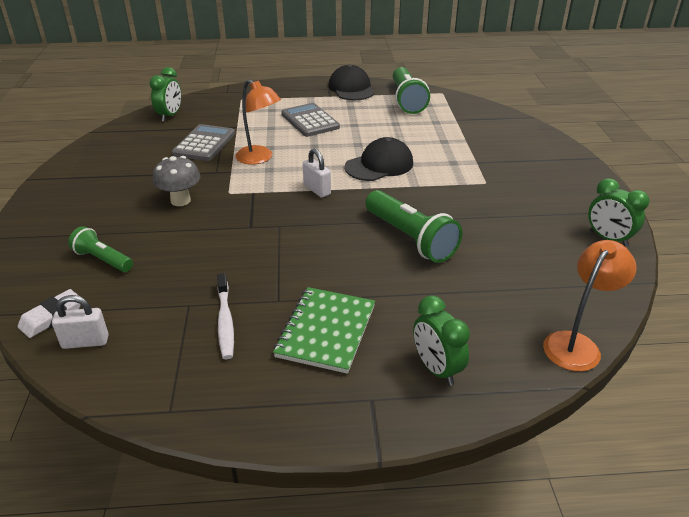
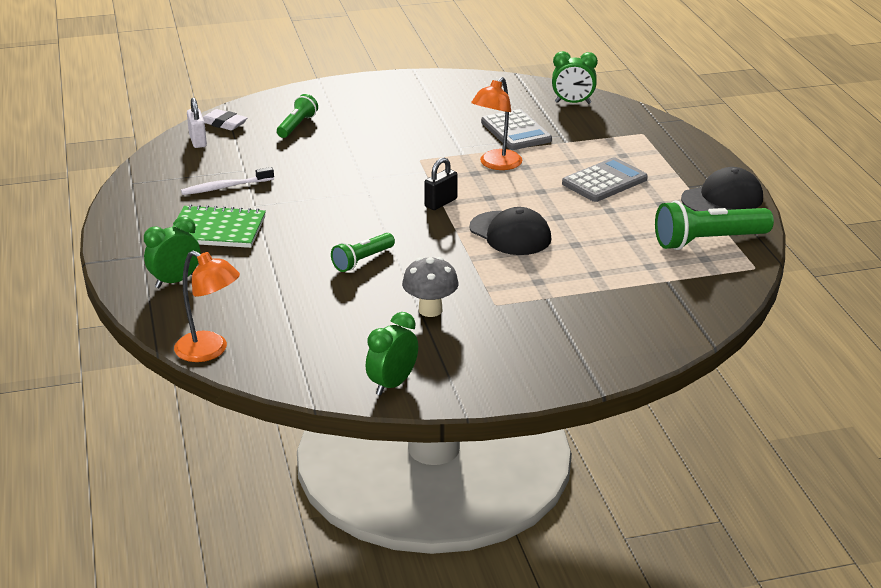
camera: 80 degrees right, 5 degrees down
(180, 201) = (397, 139): grey mushroom -> grey mushroom (430, 310)
(204, 144) = (516, 131): grey calculator -> grey calculator turned 60 degrees clockwise
(317, 190) = (441, 203): white padlock -> black padlock
(410, 238) = (362, 261): green flashlight -> green flashlight, size x0.59

